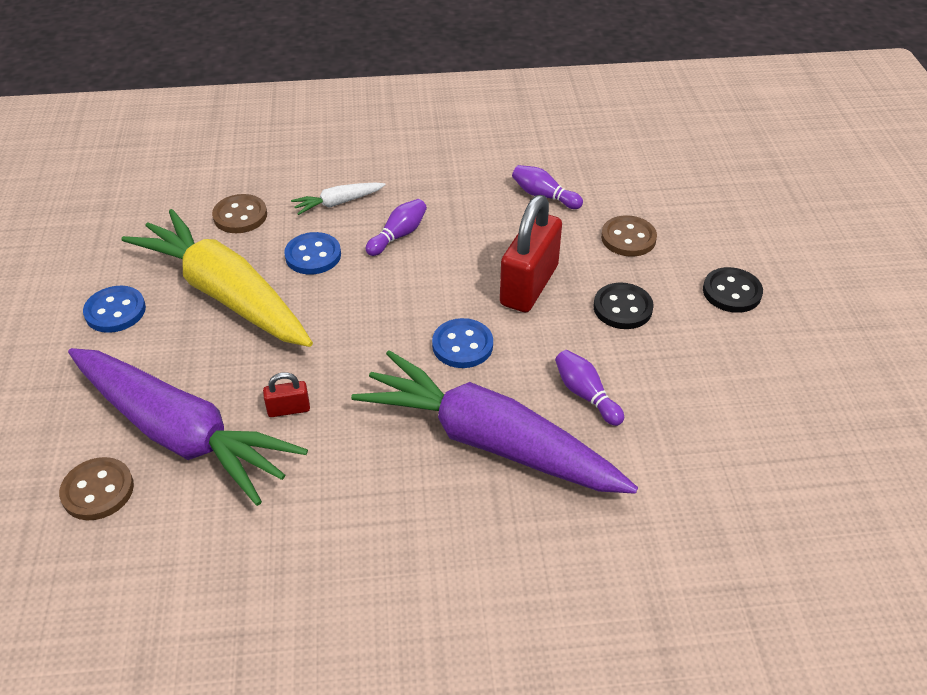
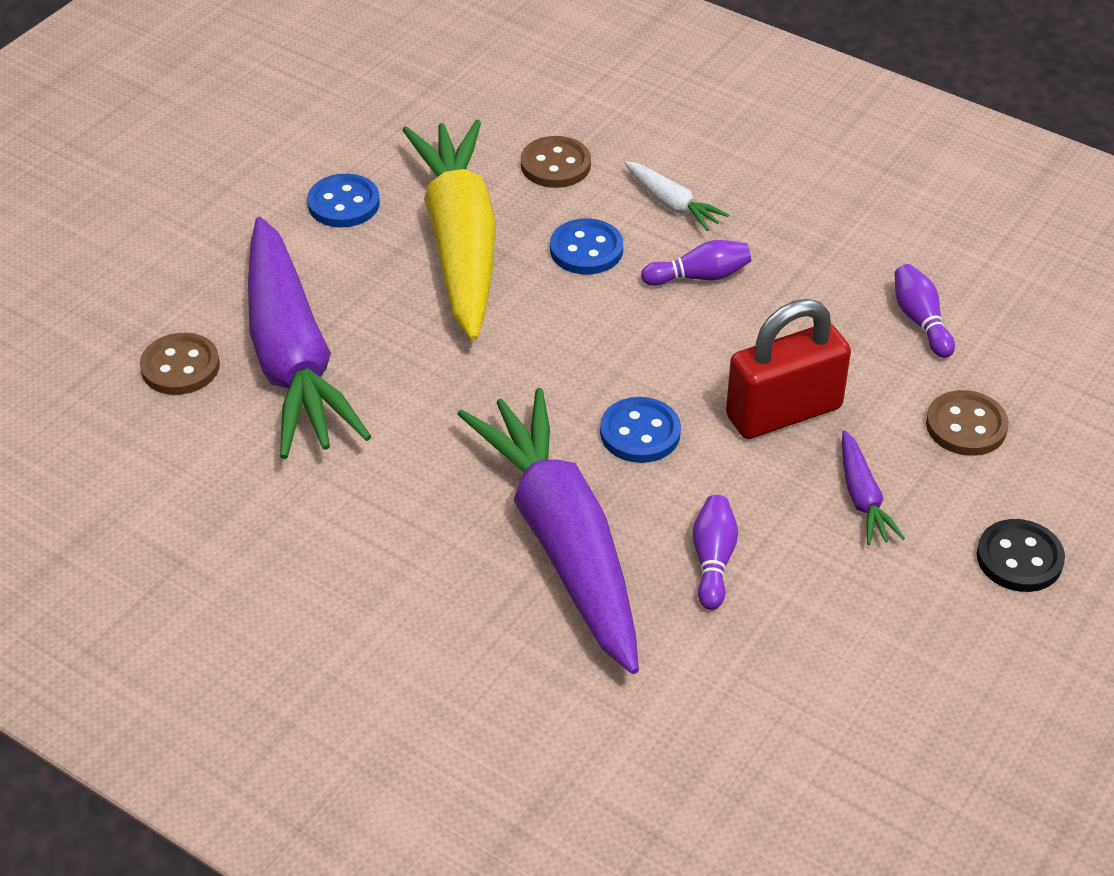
camera: 40 degrees right, 0 degrees up
(288, 409) = (407, 393): red padlock -> none
(338, 203) = (672, 204): white carrot -> white carrot turned 150 degrees counterclockwise
(622, 308) = (862, 498): black button -> purple carrot

